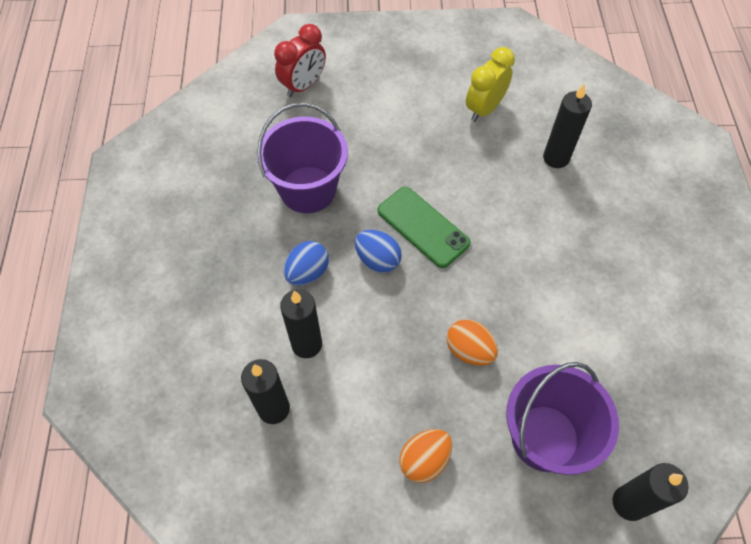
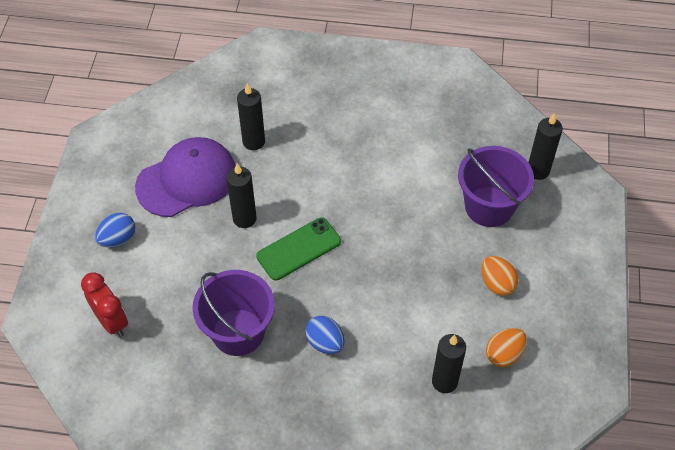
camera: 80 degrees left, 5 degrees down
(307, 344) = (392, 351): black candle -> black candle (244, 218)
(378, 260) = (323, 287): blue egg -> blue egg (118, 239)
(469, 350) = (416, 238): orange egg -> orange egg (504, 354)
(484, 109) = (187, 180): yellow clock -> purple cap

